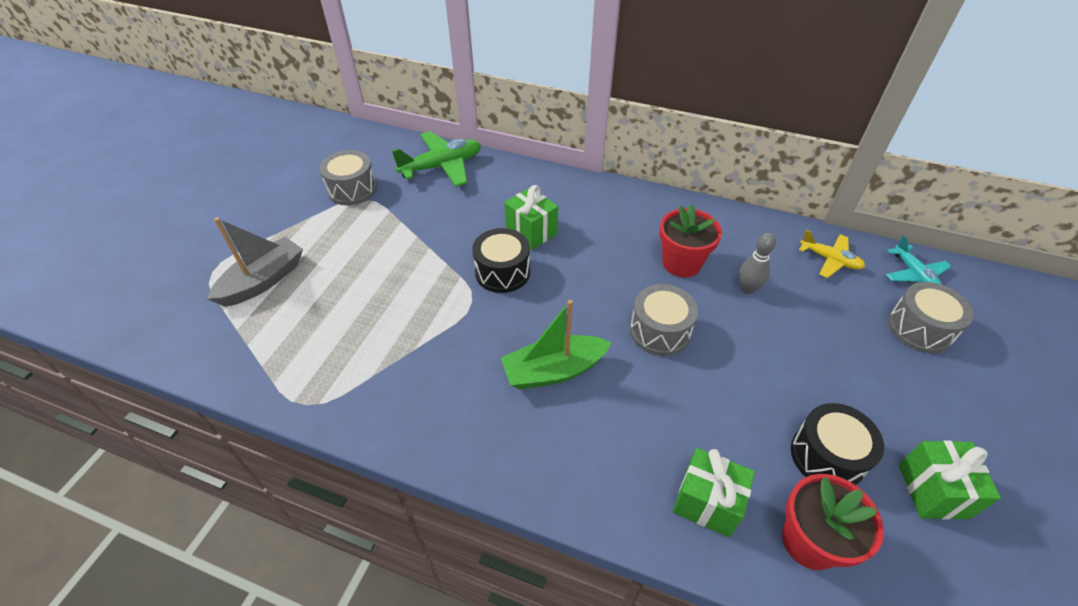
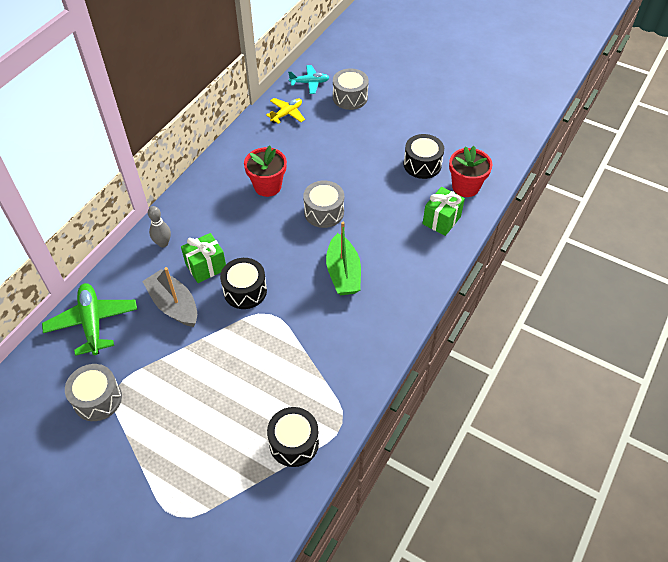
camera: 80 degrees left, 5 degrees up
(263, 281) = (203, 467): grey boat -> grey boat (174, 305)
(283, 356) = (294, 443): none -> black drum
(747, 289) = (300, 160): grey bowling pin -> grey bowling pin (163, 243)
(932, 491) = (445, 133): green gift -> none

